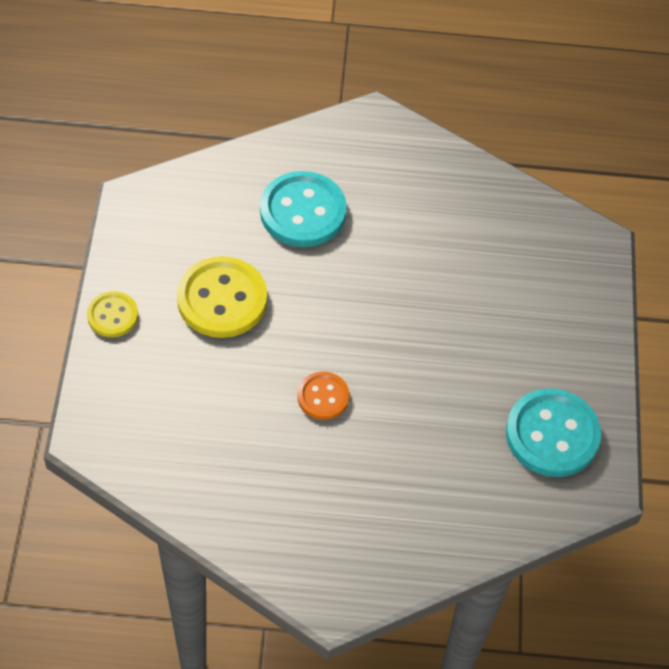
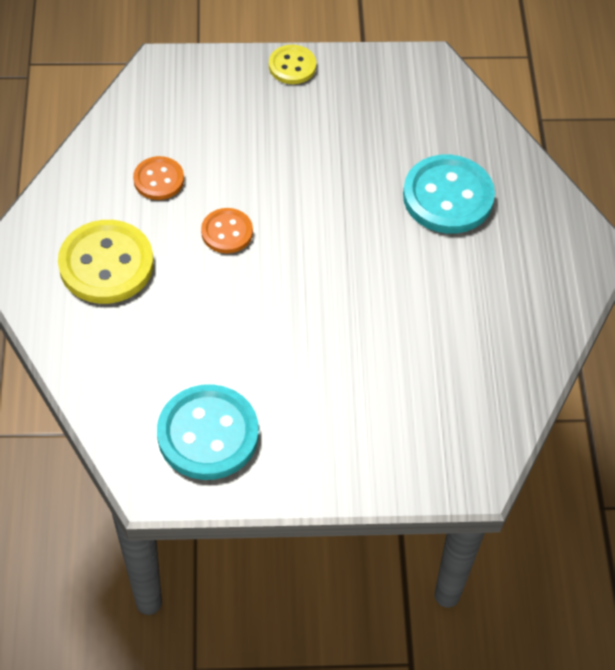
camera: 85 degrees right, 0 degrees up
(222, 299) = (326, 143): yellow button -> yellow button (106, 264)
(247, 452) = (158, 180): none -> orange button

